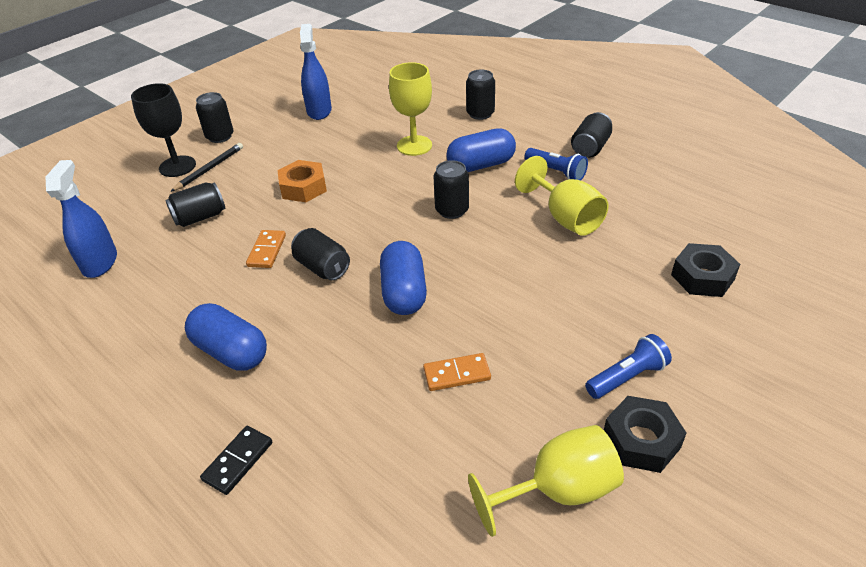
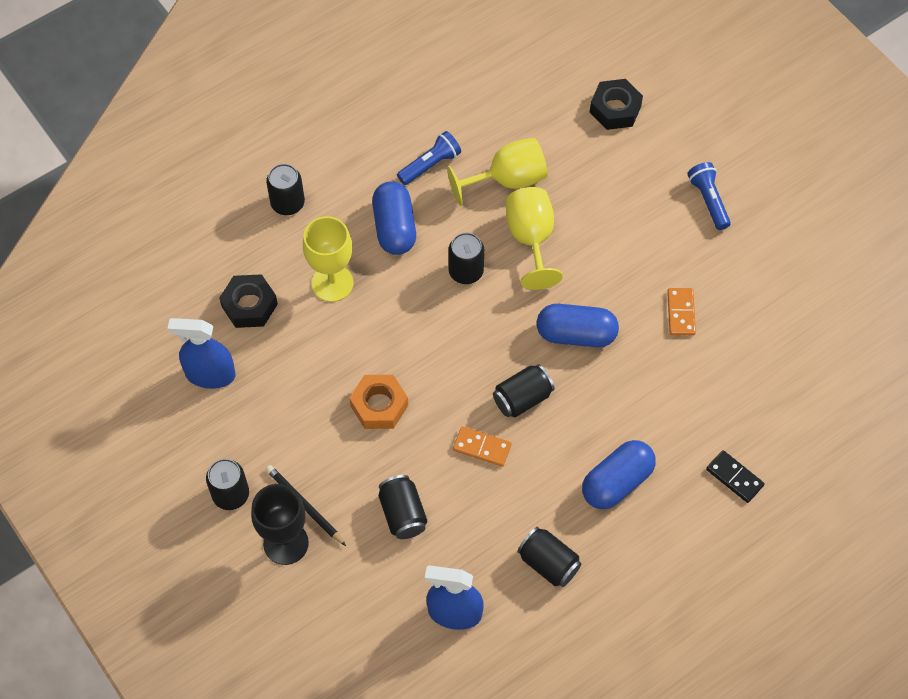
camera: 80 degrees left, 20 degrees up
(558, 490) = (795, 274): yellow goblet -> yellow goblet (531, 239)
(590, 148) = (397, 122): black can -> black can (548, 563)
(641, 440) = (765, 212): black nut -> black nut (249, 305)

